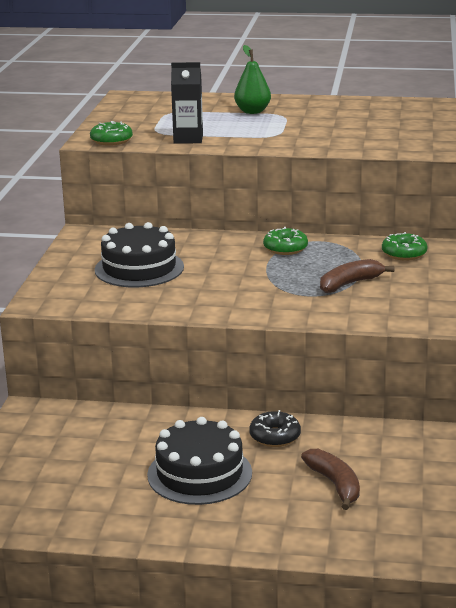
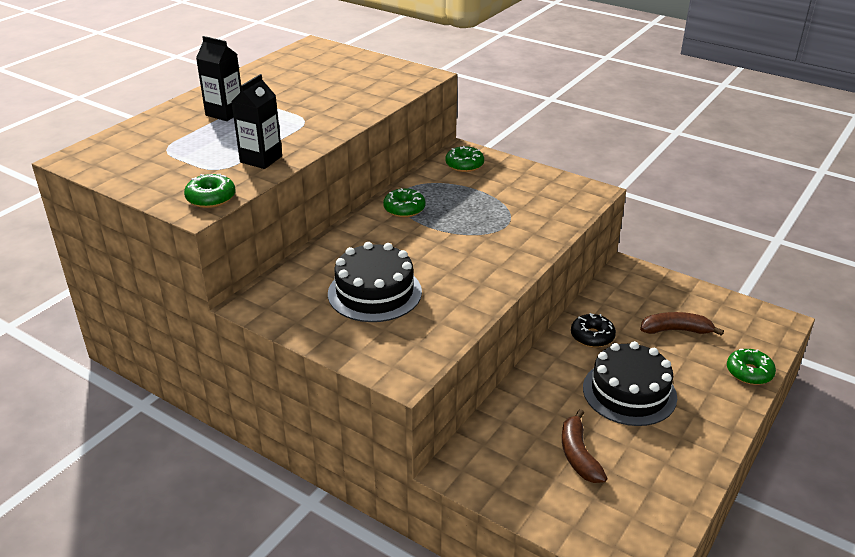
camera: 65 degrees left, 10 degrees up
(252, 111) = (225, 113): green pear -> black carton
(298, 544) = (749, 372): none -> green donut
(350, 284) = (500, 202): brown banana -> brown banana (578, 455)

